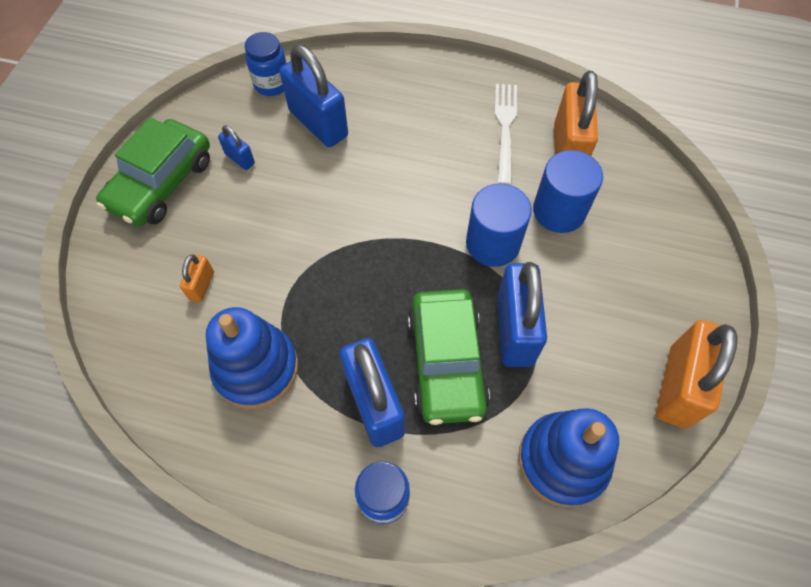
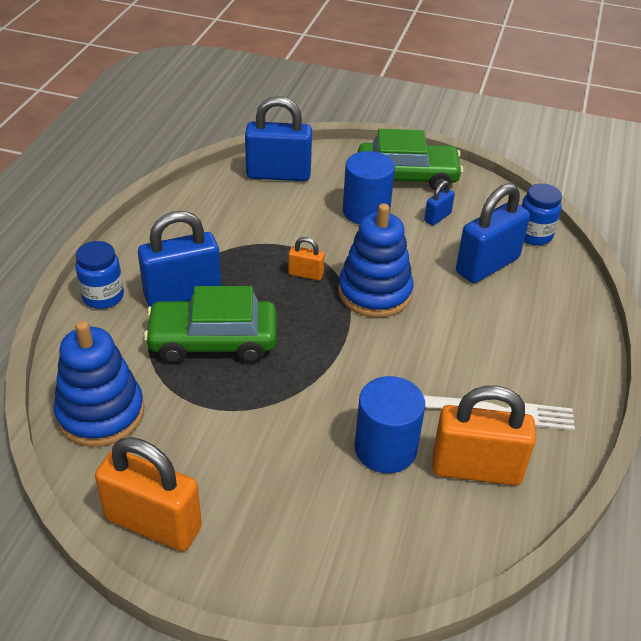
camera: 90 degrees right, 20 degrees down
(161, 183) = (407, 176): green car -> green car turned 150 degrees clockwise
(202, 286) = (305, 201): orange padlock -> orange padlock (305, 274)
(256, 368) = (227, 230): blue stacking toy -> blue stacking toy (375, 292)
(493, 243) = (342, 386): blue cylinder -> blue cylinder (366, 211)
(514, 330) = (239, 393): blue padlock -> blue padlock (278, 174)

